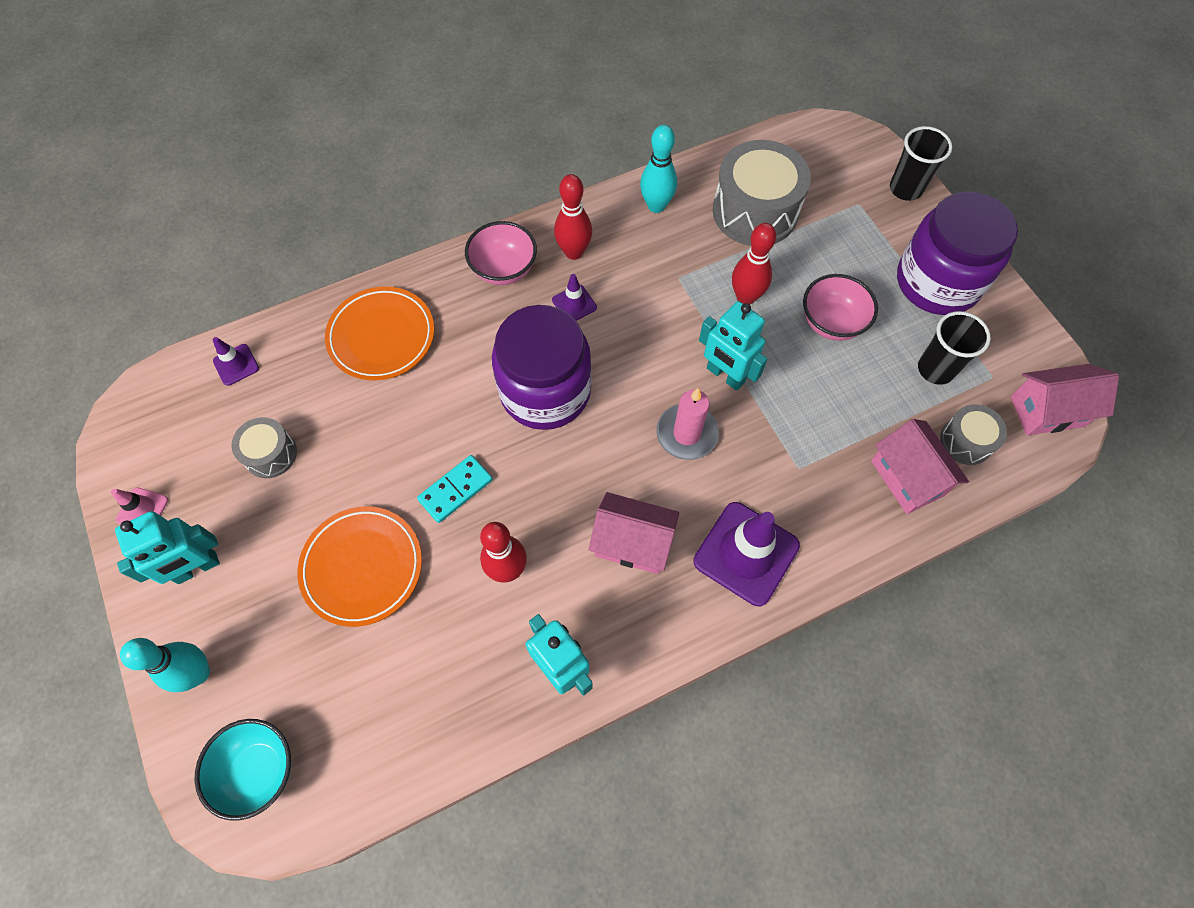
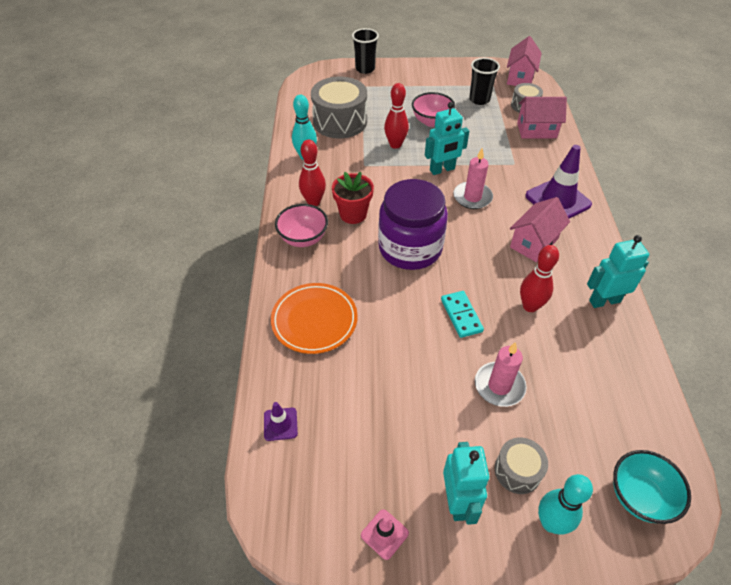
camera: 65 degrees left, 15 degrees down
(270, 454) = (378, 420): grey drum -> grey drum (517, 471)
(362, 567) = (499, 386): orange plate -> pink candle
(574, 304) = (353, 214): purple traffic cone -> red flower pot
(937, 282) = (429, 80): purple jar -> none

